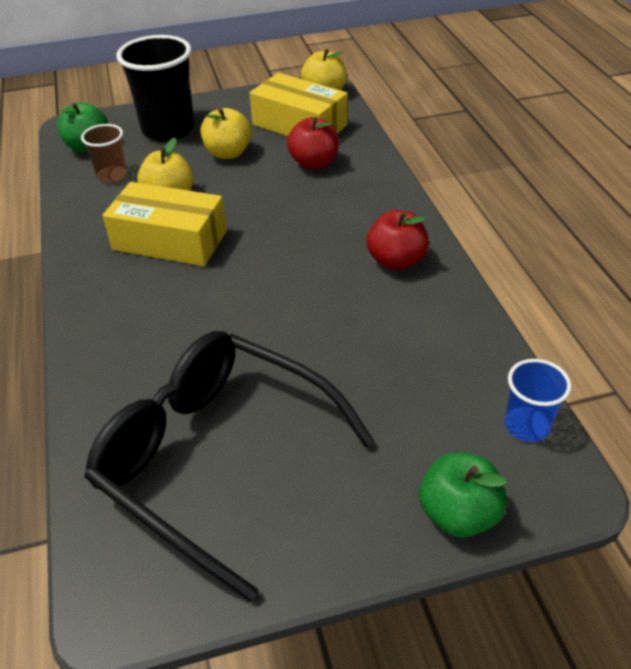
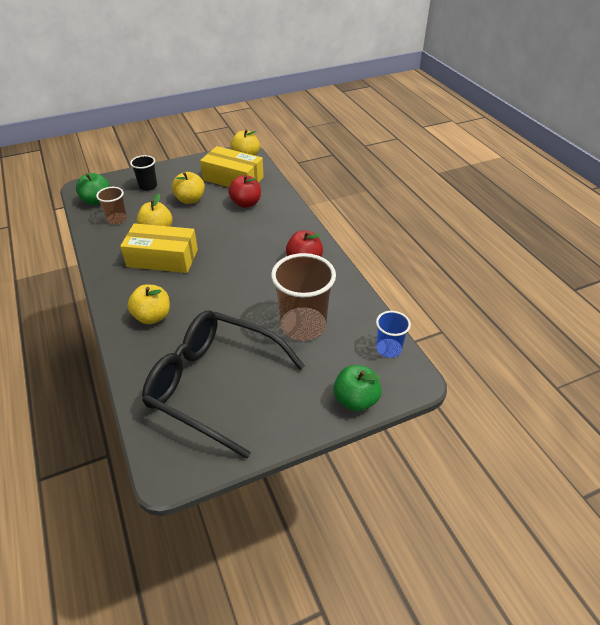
camera: 10 degrees left, 0 degrees up
(137, 332) = (152, 316): none -> yellow apple
(168, 129) = (148, 186): black cup -> black cup, size x0.53
(381, 370) = (303, 325): none -> brown cup

